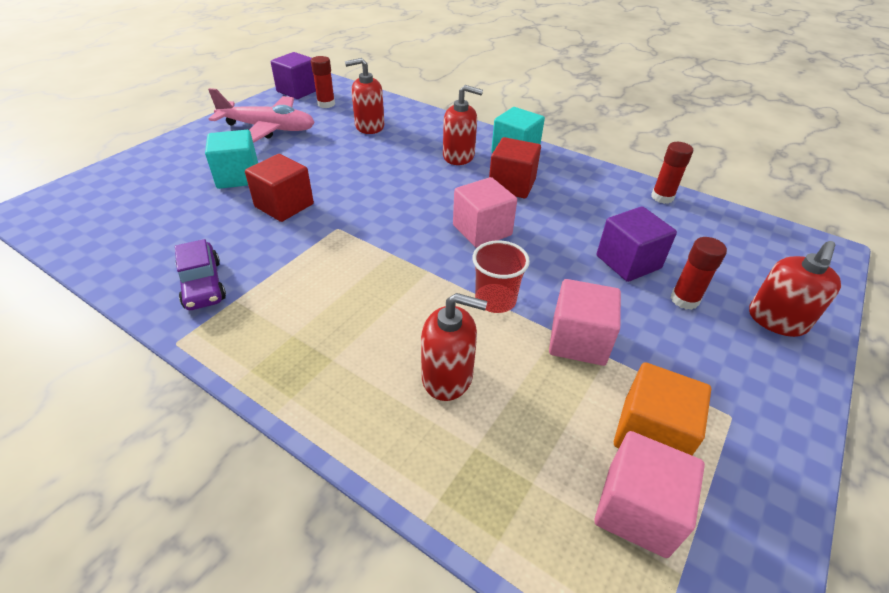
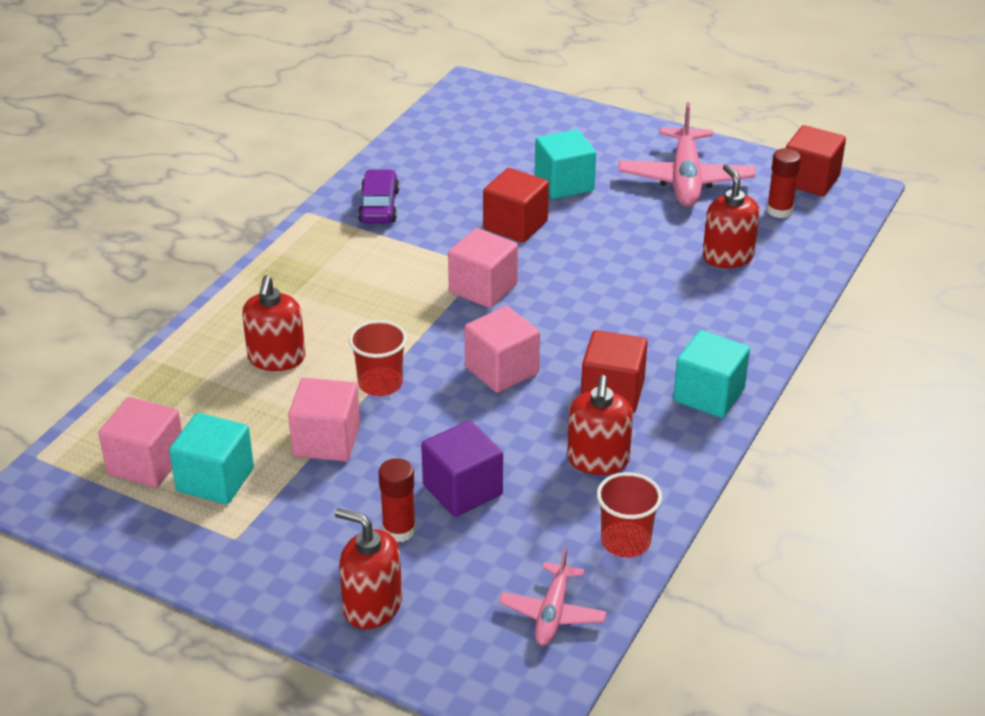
camera: 85 degrees right, 5 degrees down
(202, 284) = (379, 206): purple car -> purple car turned 120 degrees clockwise
(298, 91) = (810, 180): purple cube -> red cube
(369, 230) = (483, 288): none -> pink cube
(459, 156) = (673, 342): red soap dispenser -> red soap dispenser (598, 460)
(651, 434) = (215, 480): orange cube -> turquoise cube
(662, 197) = (625, 542): red glue stick -> red cup
(740, 232) = (552, 613): none -> pink plane

